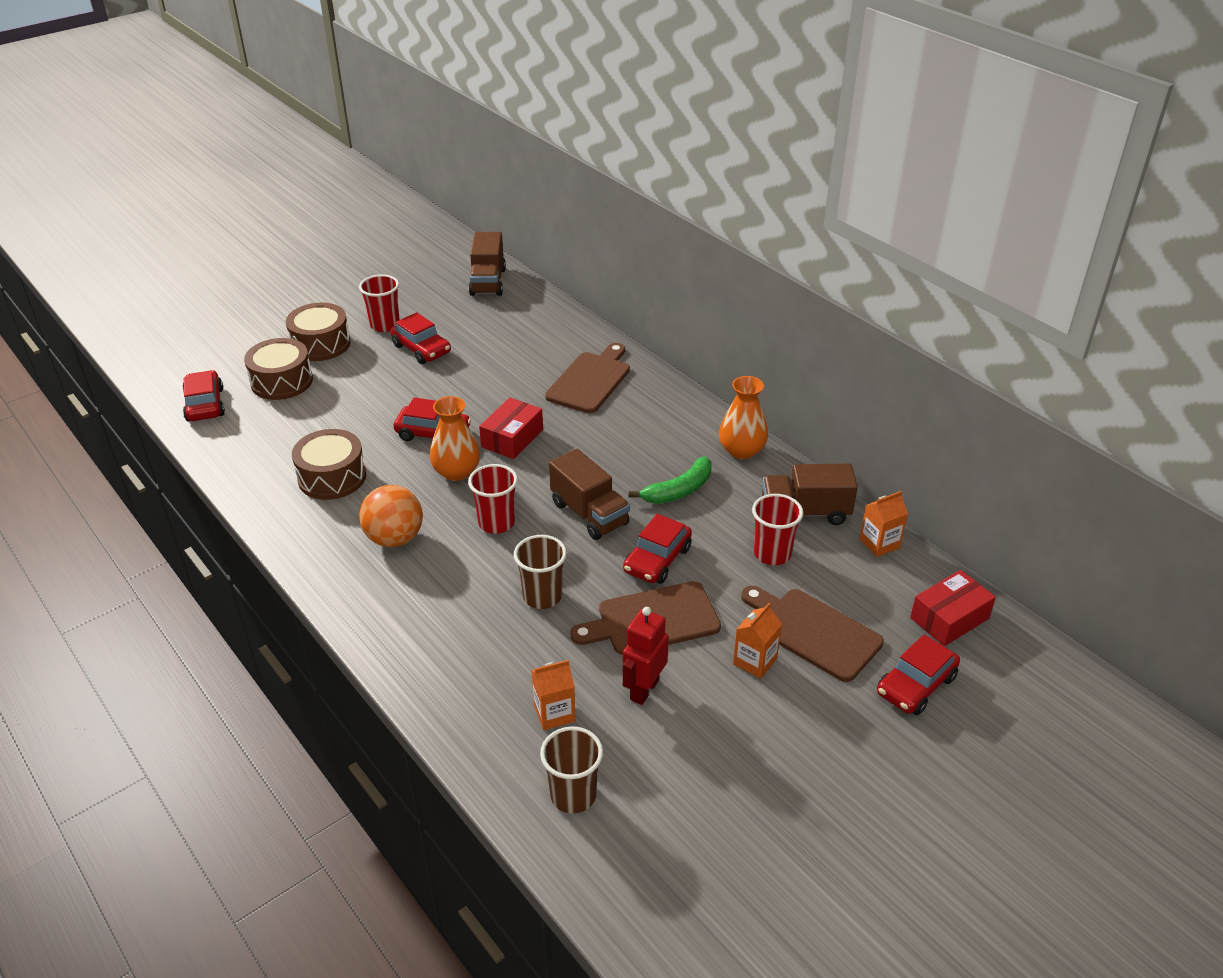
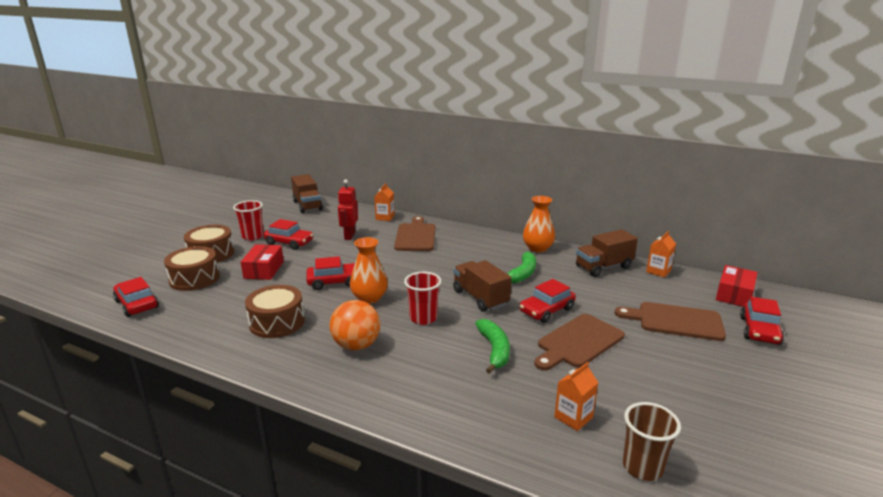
camera: 25 degrees left, 15 degrees down
(512, 438) = (392, 273): red box -> red box (264, 270)
(542, 596) = (494, 350): brown cup -> green banana
(589, 514) = (480, 298): brown truck -> brown truck turned 150 degrees counterclockwise
(644, 689) = (615, 383): red robot -> red robot (349, 236)
(657, 560) = (546, 310): red car -> red car turned 45 degrees clockwise
(755, 661) = (662, 346): orange carton -> orange carton (385, 217)
(772, 554) = (608, 290): red cup -> none

